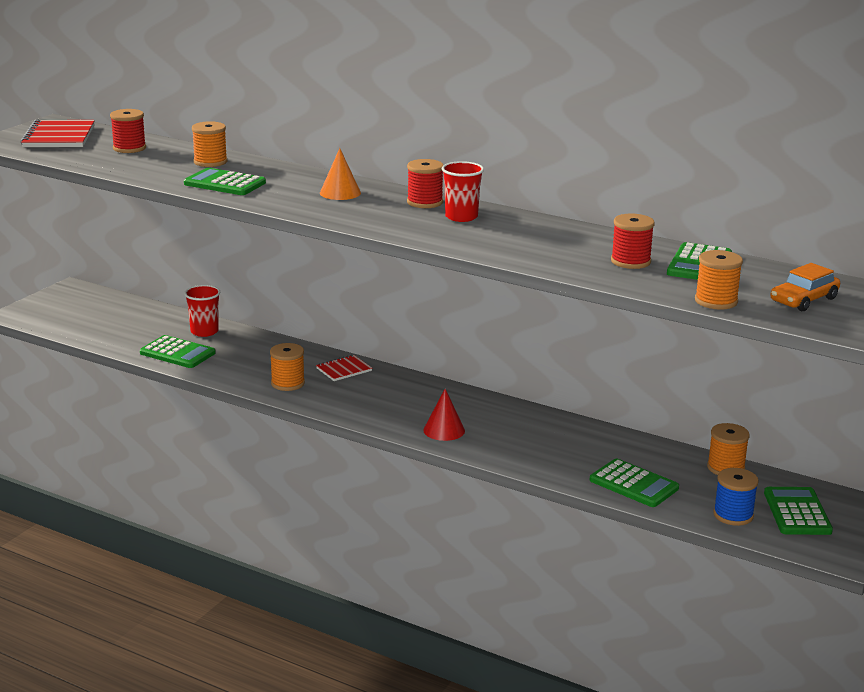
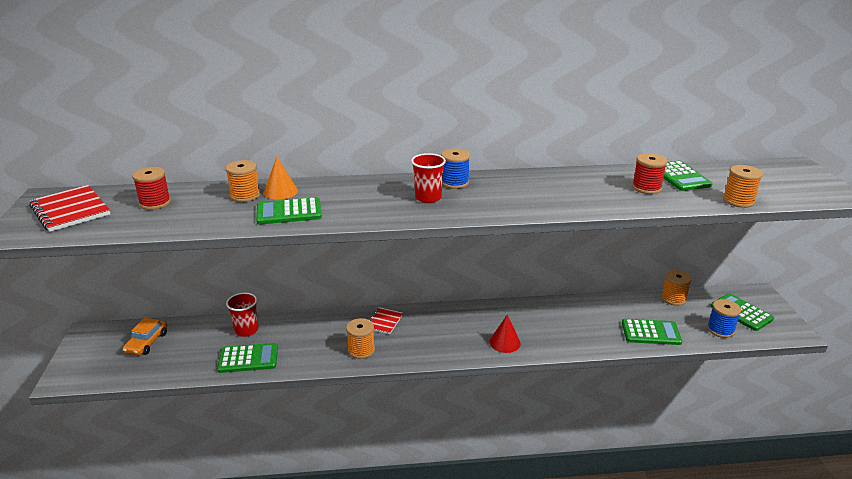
camera: 35 degrees left, 5 degrees up
(340, 193) = (386, 193): orange cone -> orange cone (280, 191)
(425, 202) = (454, 183): red spool -> blue spool
(461, 217) = (497, 187): red cup -> red cup (428, 198)
(803, 300) = (769, 183): orange car -> orange car (146, 342)

